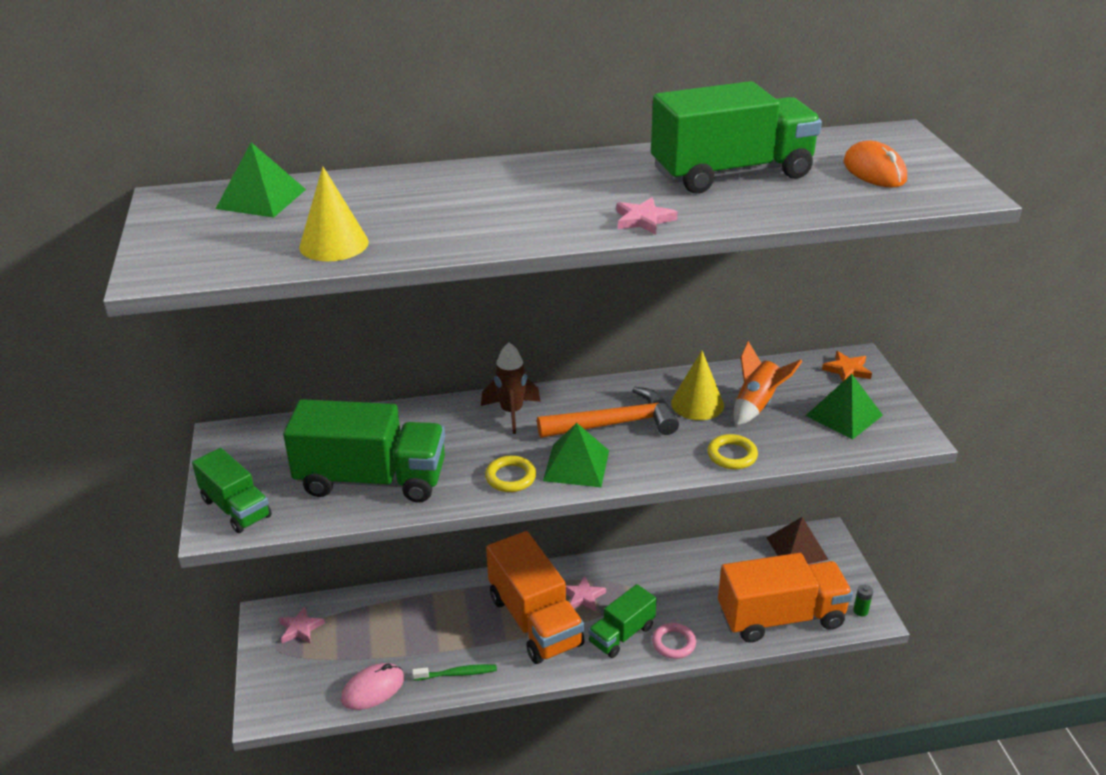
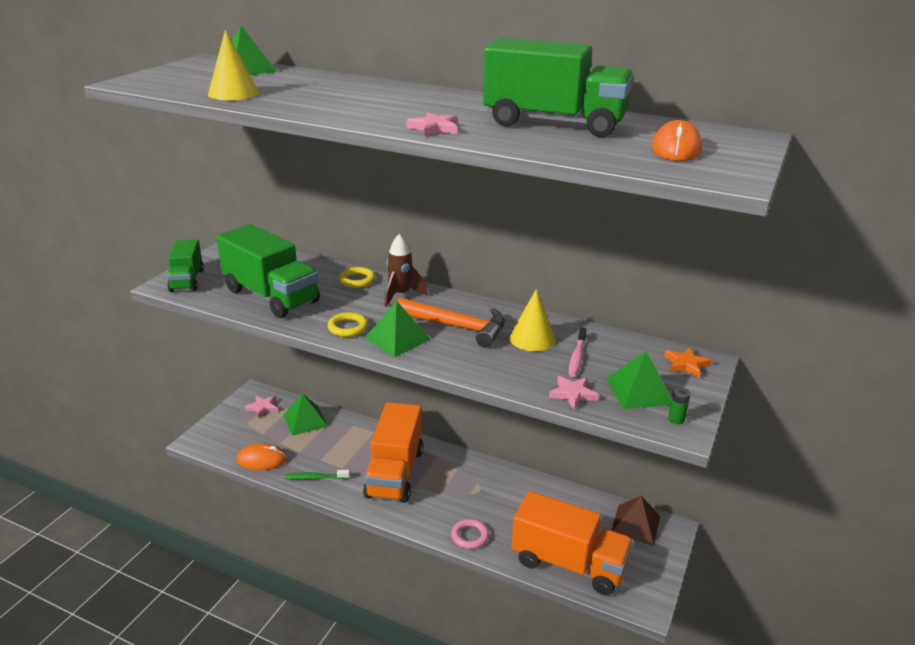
camera: 35 degrees right, 5 degrees down
(370, 616) = (305, 420): none -> green pyramid
(373, 689) = (262, 460): pink mouse -> orange mouse
(457, 674) = (315, 478): green toothbrush -> green toothbrush turned 150 degrees clockwise
(583, 596) = (441, 475): pink star -> pink star (572, 394)
(621, 634) = (440, 511): green truck -> none
(732, 455) = (511, 378): yellow ring -> yellow ring (357, 280)
(757, 405) = (577, 357): orange rocket -> pink toothbrush
(860, 611) = (640, 595): green battery -> green battery (676, 419)

